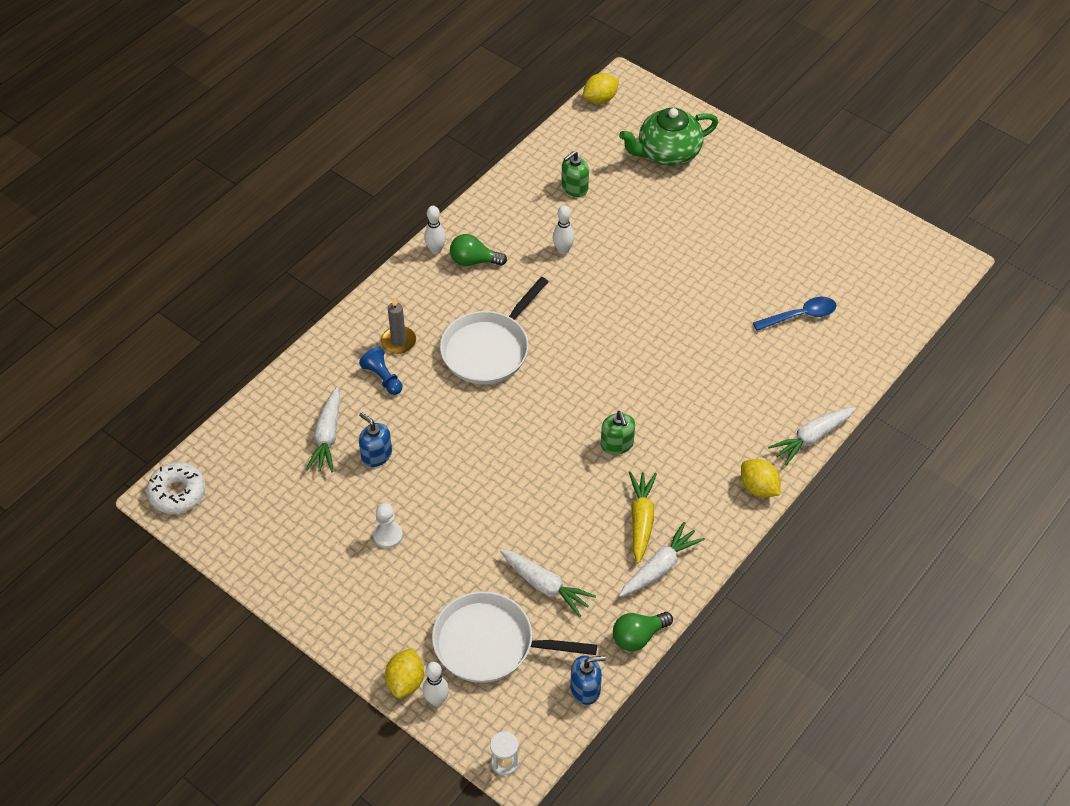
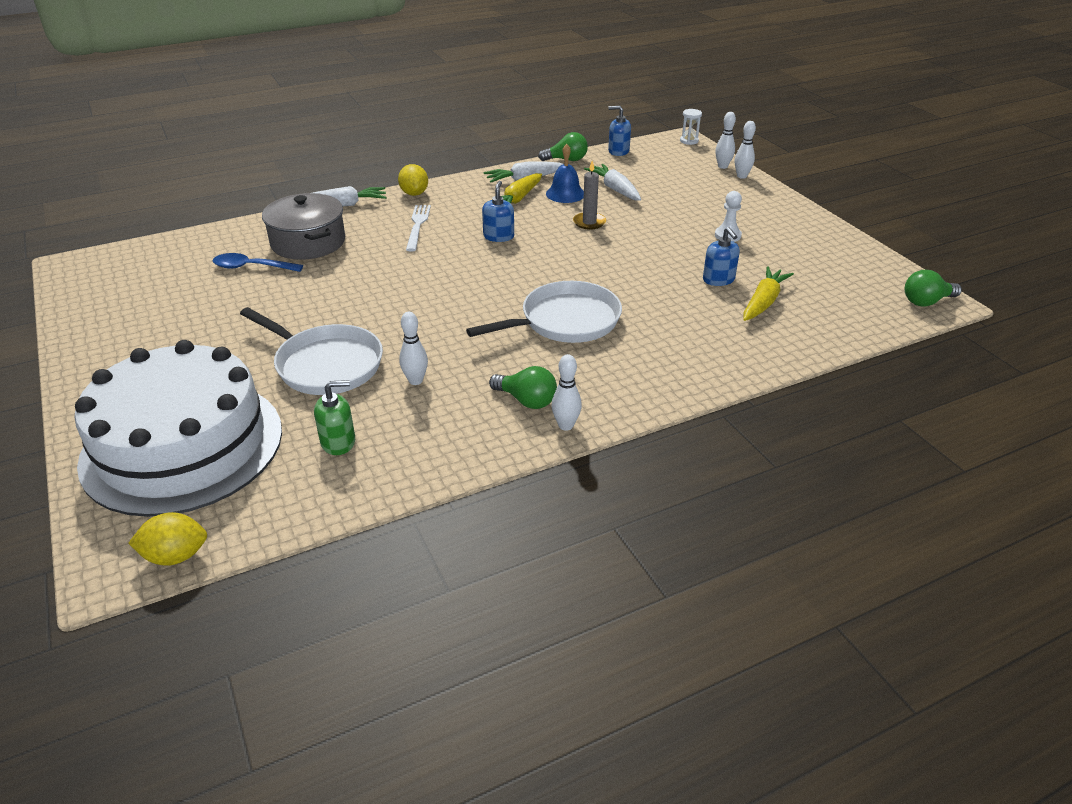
camera: 155 degrees left, 15 degrees down
(177, 493) = (926, 302): white donut -> green light bulb
(327, 436) = (763, 302): white carrot -> yellow carrot
(383, 377) = (689, 328): blue pawn -> none
(398, 341) = (658, 352): grey candle -> grey candle (589, 222)
(405, 682) = (741, 176): yellow lemon -> white bowling pin
(490, 643) = (672, 177): white pan -> white pan (325, 364)
(596, 553) = (565, 194): none -> blue bell
(617, 444) = (498, 236): green soap dispenser -> blue soap dispenser
(667, 153) = (183, 445): green teapot -> white cake
(708, 431) = (417, 226): none -> white fork
(787, 366) = (308, 242): none -> grey pot

